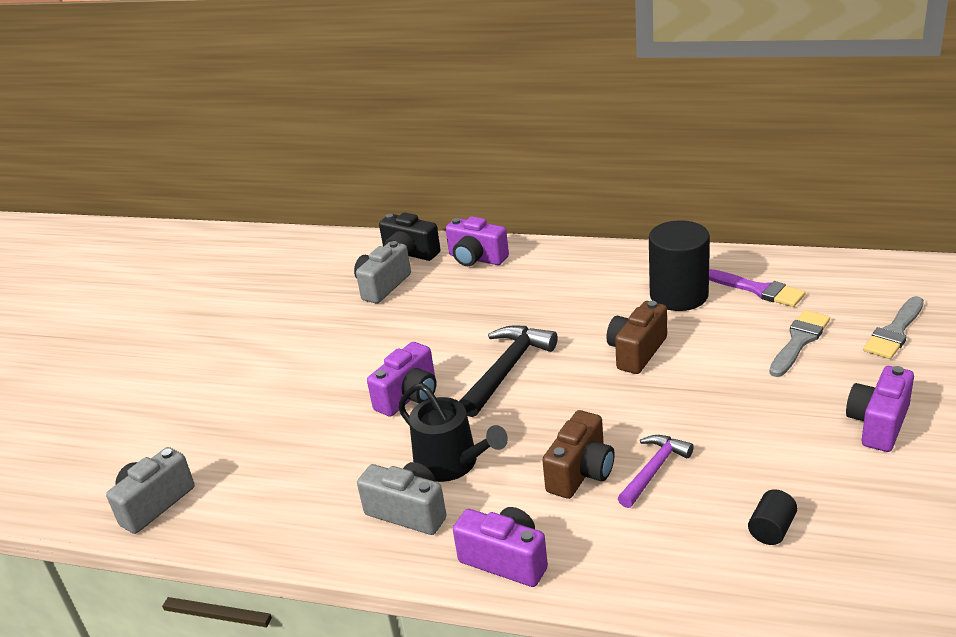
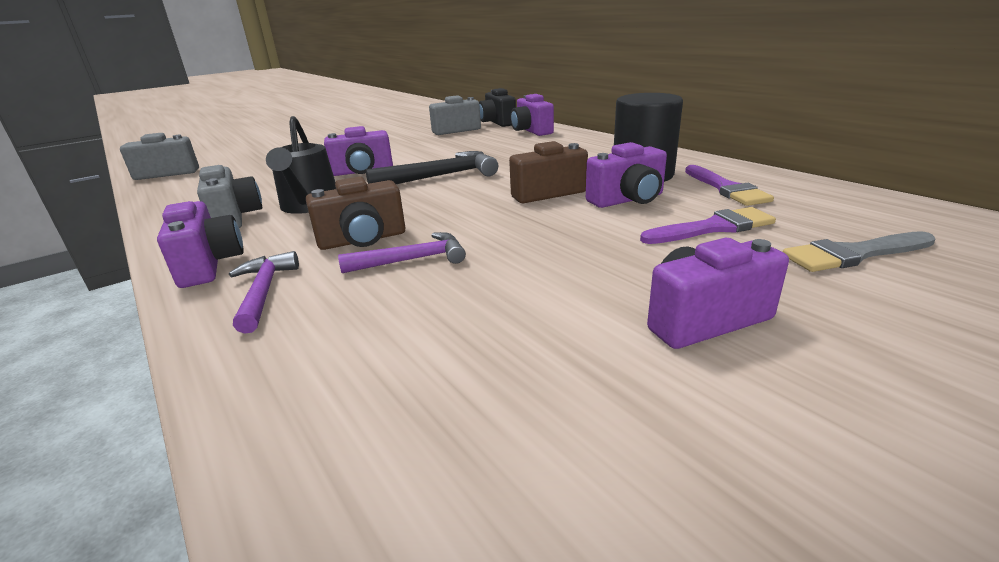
camera: 35 degrees right, 5 degrees down
(603, 552) = (264, 292): none -> purple hammer
(709, 334) = (628, 200): none -> purple camera
(771, 529) = (413, 350): black cylinder -> none
(799, 341) = (713, 228): grey brush -> purple brush

